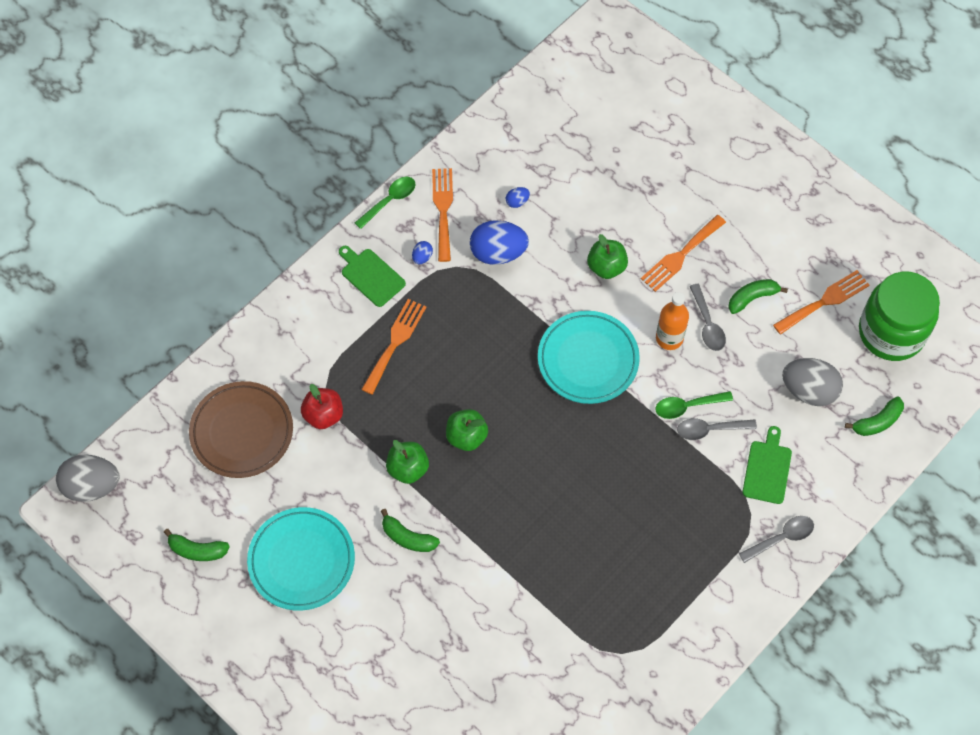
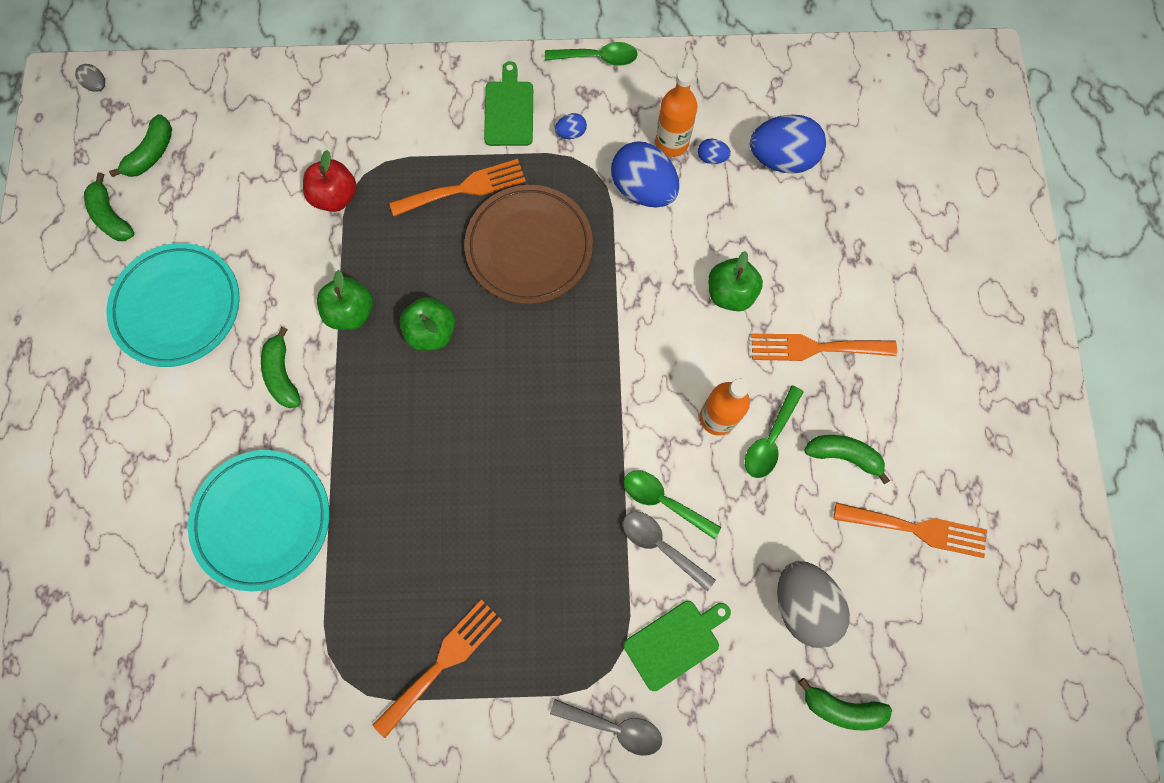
camera: 45 degrees right, 10 degrees up
(92, 486) = (97, 85): grey egg -> grey egg, size x0.44
(178, 493) = (152, 153): none -> green banana
(242, 432) = (256, 149): brown plate -> brown plate (529, 247)
(443, 210) = (636, 107): orange fork -> orange fork (442, 662)
(486, 213) = (671, 143): none -> orange bottle
(556, 169) = (781, 159): none -> blue egg
(588, 360) = (617, 365): turquoise plate -> turquoise plate (263, 520)
(707, 324) = (770, 439): grey spoon -> green spoon
(891, 332) = (956, 629): green jar -> none

